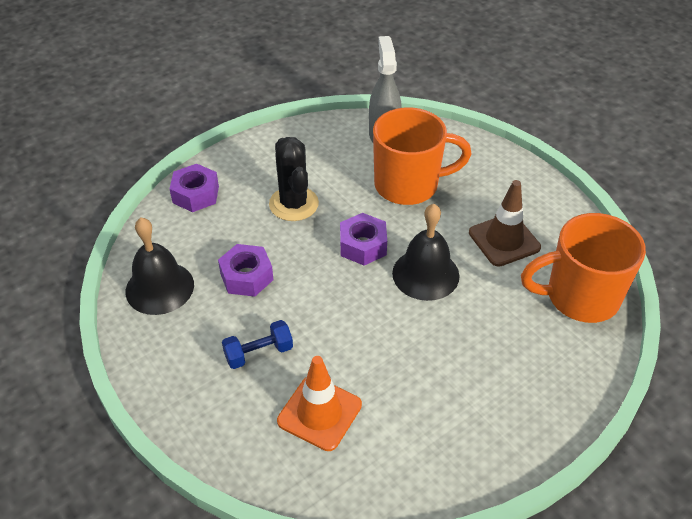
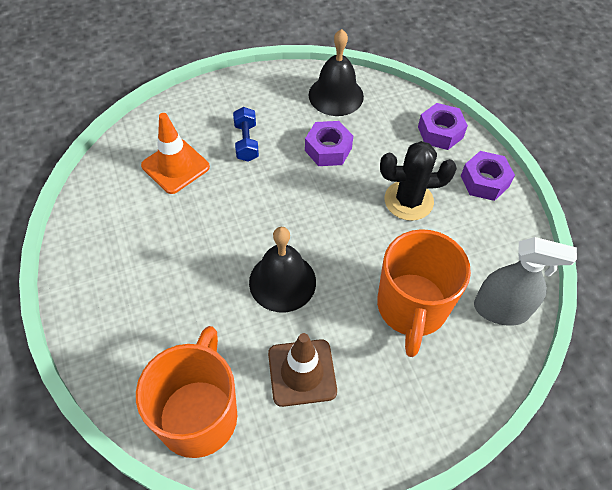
camera: 105 degrees right, 10 degrees up
(363, 245) = (336, 241): purple nut -> purple nut (484, 181)

